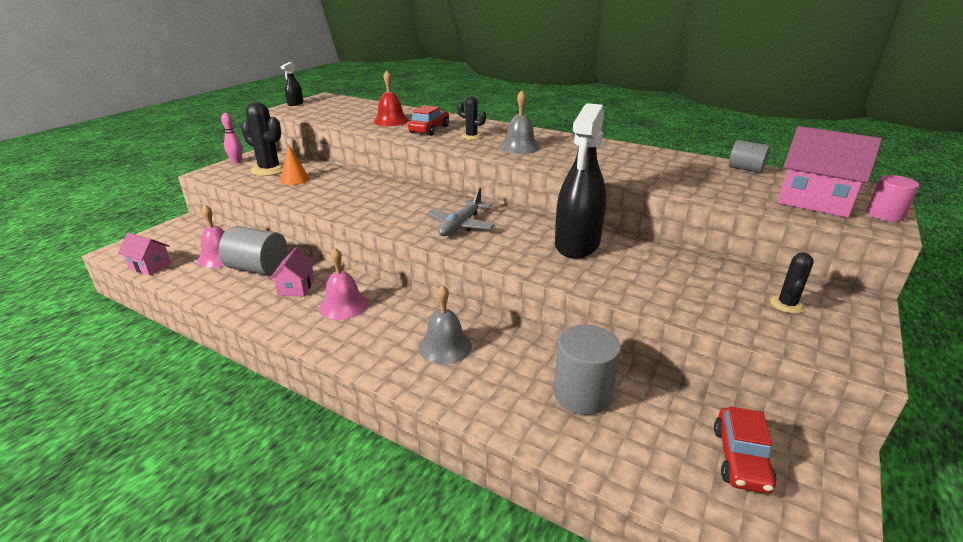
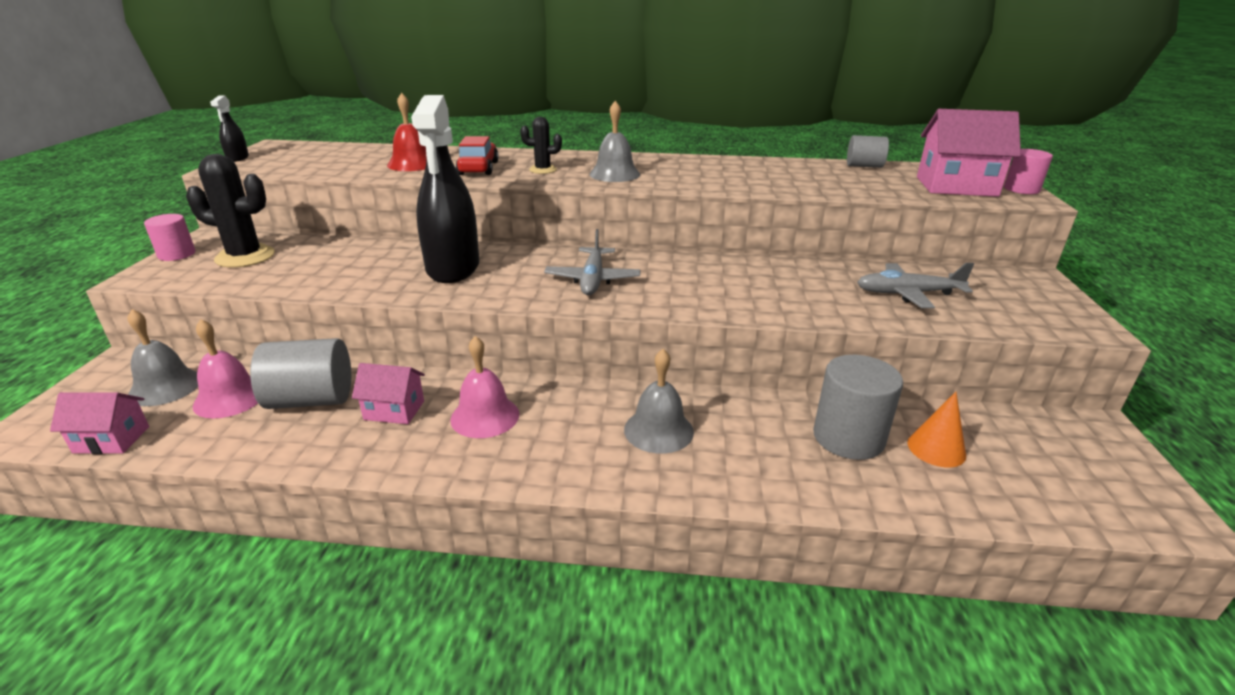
camera: 25 degrees left, 0 degrees up
(195, 242) = (165, 387): none -> grey bell
(237, 162) = (176, 254): pink bowling pin -> pink cylinder
(295, 179) = (301, 263): orange cone -> orange cone (936, 449)
(296, 287) = (394, 410): pink house -> pink house turned 60 degrees counterclockwise
(577, 244) = (743, 275): black spray bottle -> black spray bottle (453, 268)
(706, 289) = (908, 294): none -> grey plane
(740, 459) = (1035, 454): red car -> none
(787, 304) = (986, 292): black cactus -> none

